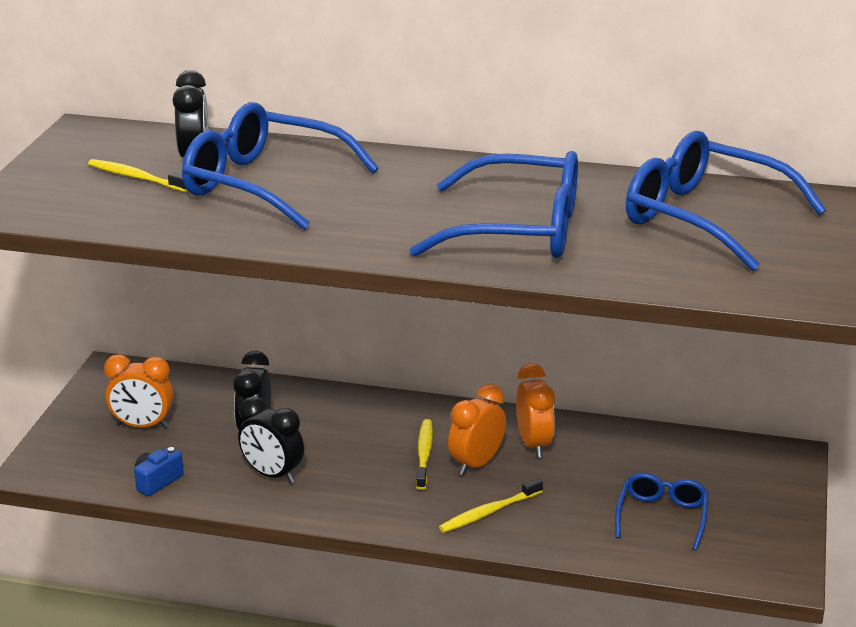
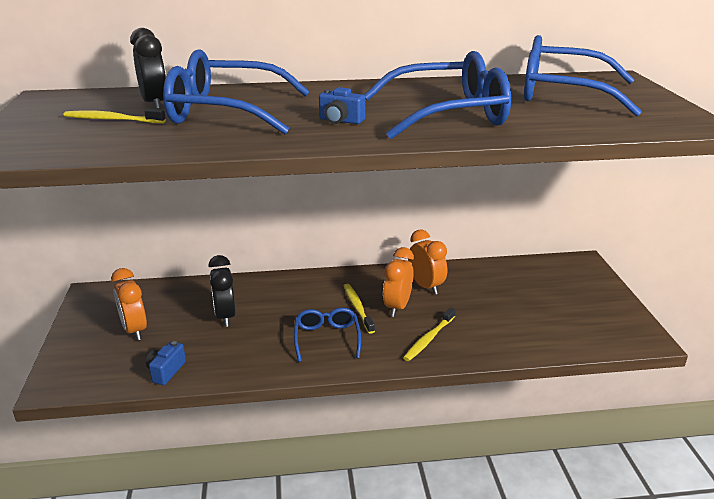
camera: 20 degrees left, 0 degrees up
(142, 426) = (134, 330): orange clock -> orange clock turned 75 degrees clockwise
(272, 475) = (256, 346): black clock -> none
(382, 219) = (340, 121): none -> blue camera
(662, 517) = (541, 316): blue glasses -> blue glasses (327, 338)

